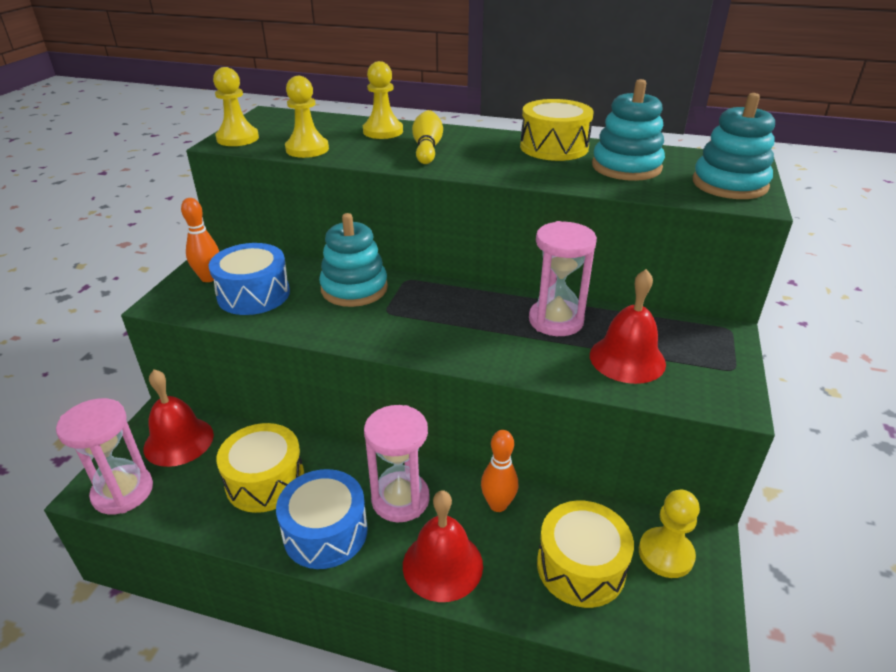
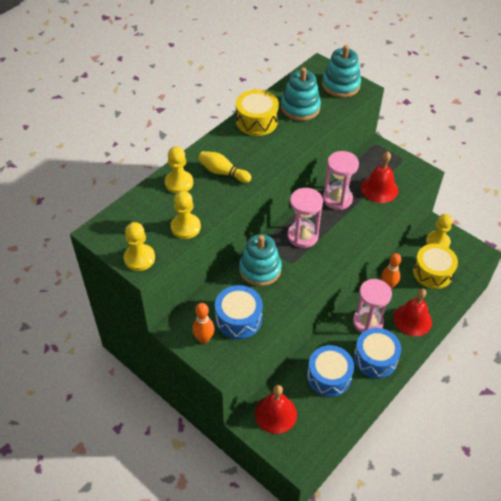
camera: 65 degrees left, 15 degrees up
(123, 492) = (305, 447): pink hourglass -> pink hourglass (302, 236)
(265, 481) = (329, 377): yellow drum -> blue drum

